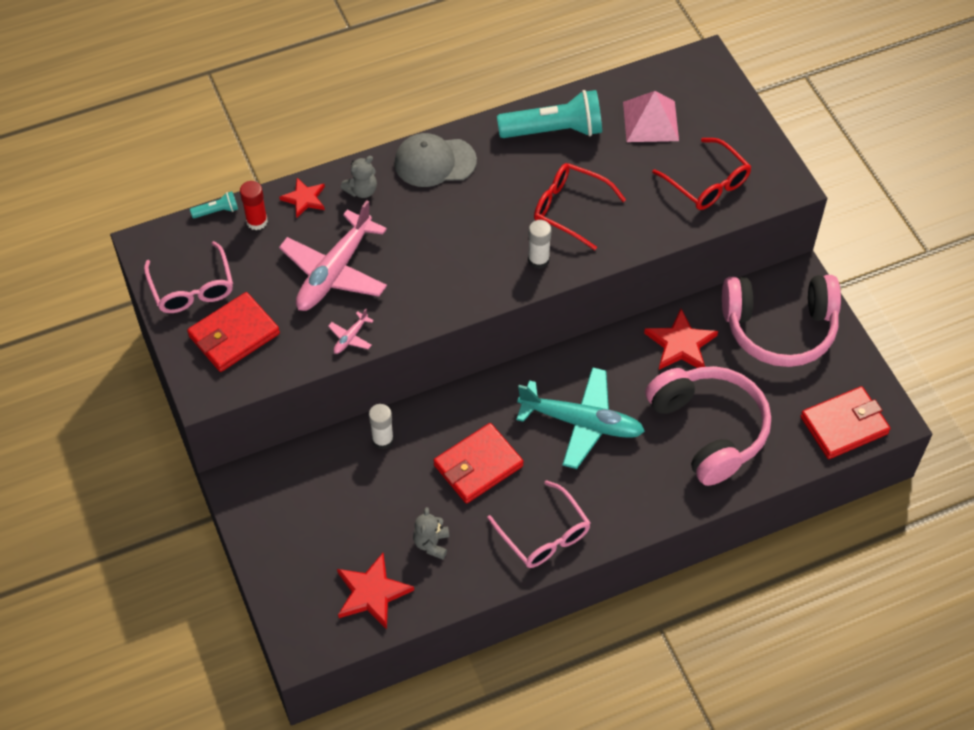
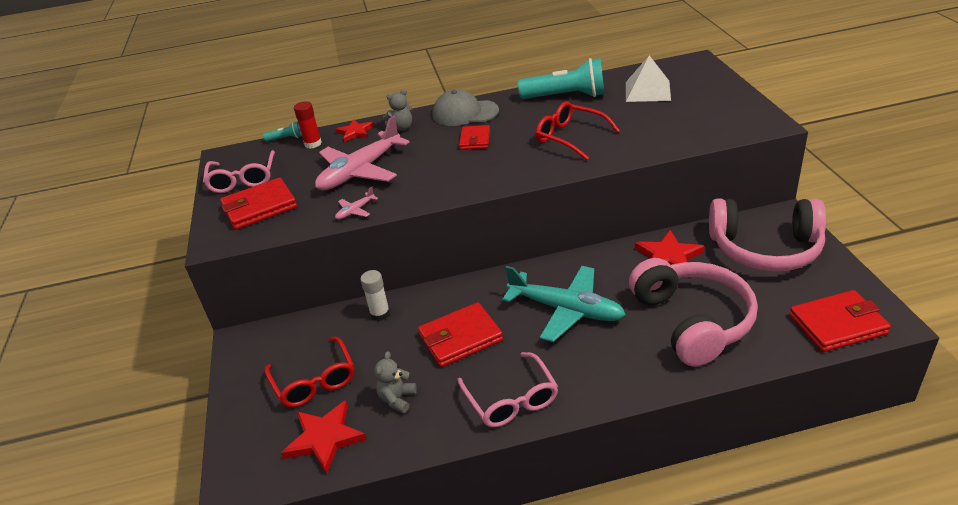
camera: 15 degrees right, 20 degrees down
(458, 214) = (475, 140): none -> red wallet
(538, 260) = (535, 166): white glue stick -> none
(651, 121) = (648, 91): pink pyramid -> white pyramid
(707, 183) = (694, 123): red glasses -> red glasses (314, 381)

